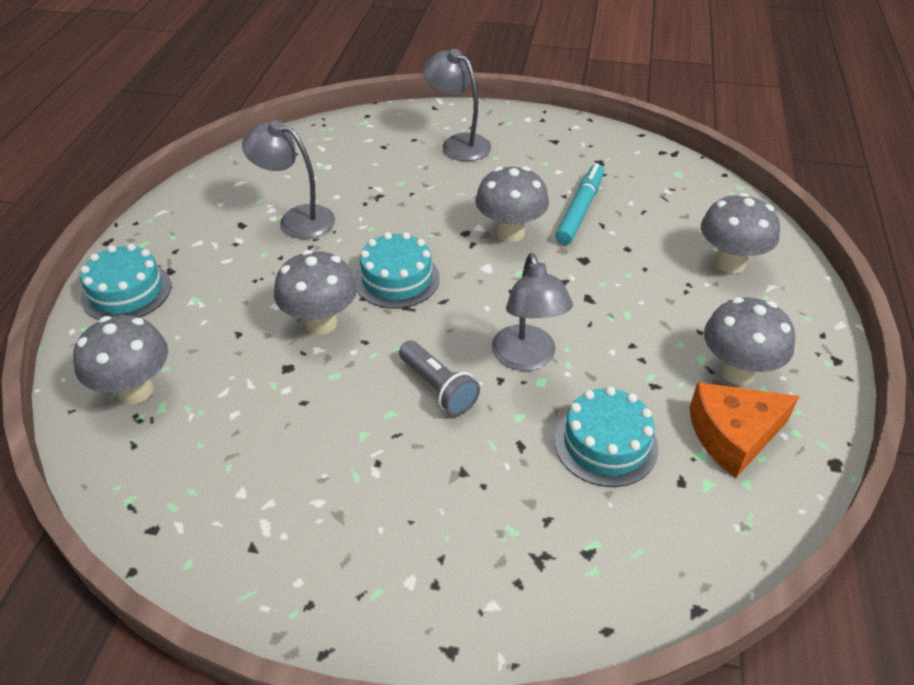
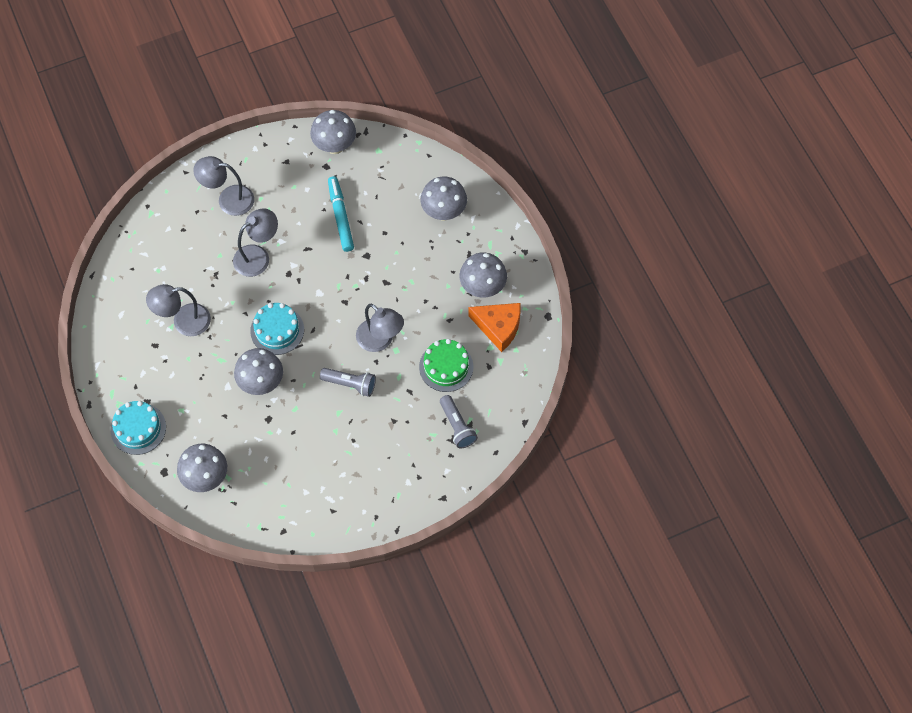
camera: 35 degrees left, 20 degrees up
(444, 202) = (258, 256): none -> grey lamp
(510, 233) = (313, 259): grey mushroom -> grey mushroom (335, 146)
(563, 542) = (457, 426): none -> grey flashlight
(605, 443) = (446, 367): turquoise cake -> green cake
(733, 435) = (498, 327): orange cheese -> orange cheese turned 105 degrees counterclockwise

